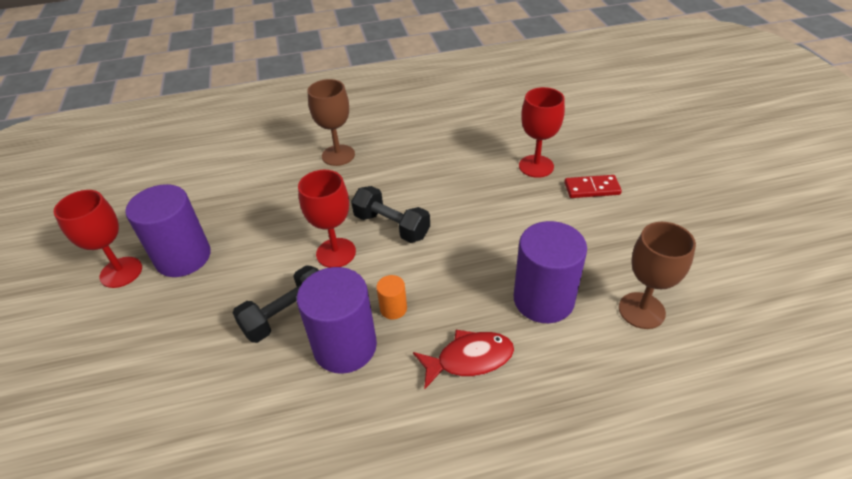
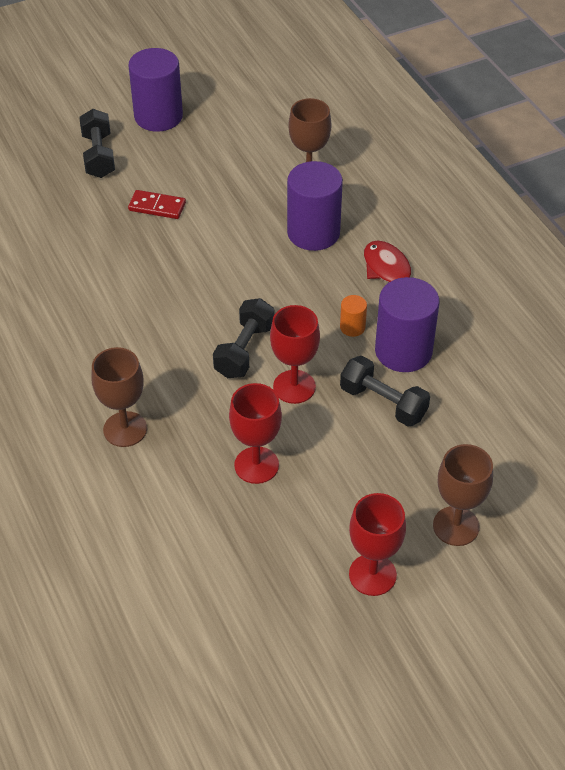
camera: 105 degrees left, 5 degrees up
(121, 341) = (456, 526): none -> brown goblet
(183, 257) = (335, 522): purple cylinder -> purple cylinder (158, 116)
(536, 166) = (125, 248): red goblet -> red goblet (256, 465)
(592, 188) = (157, 207): red domino -> red domino turned 60 degrees counterclockwise
(666, 158) = (98, 156): none -> black dumbbell

